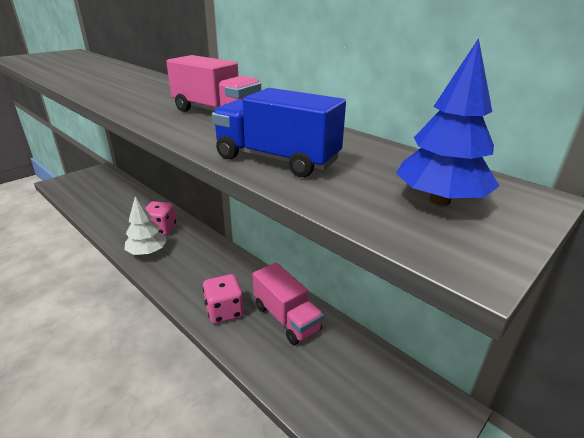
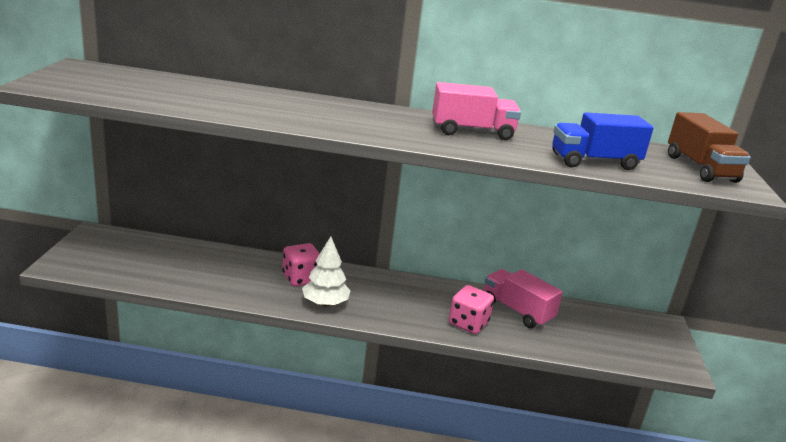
camera: 40 degrees left, 5 degrees down
(286, 318) = (517, 311): pink truck -> pink truck turned 150 degrees counterclockwise
(439, 200) = (700, 168): blue tree -> brown truck

